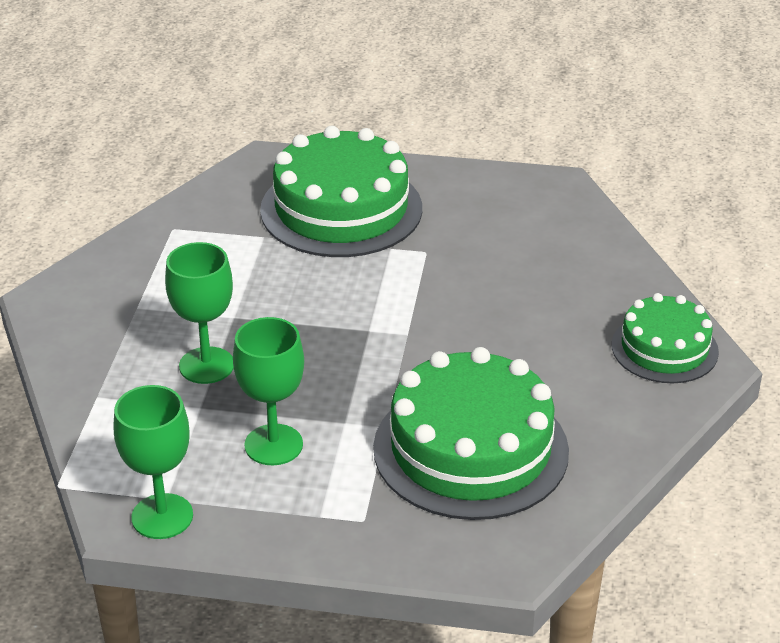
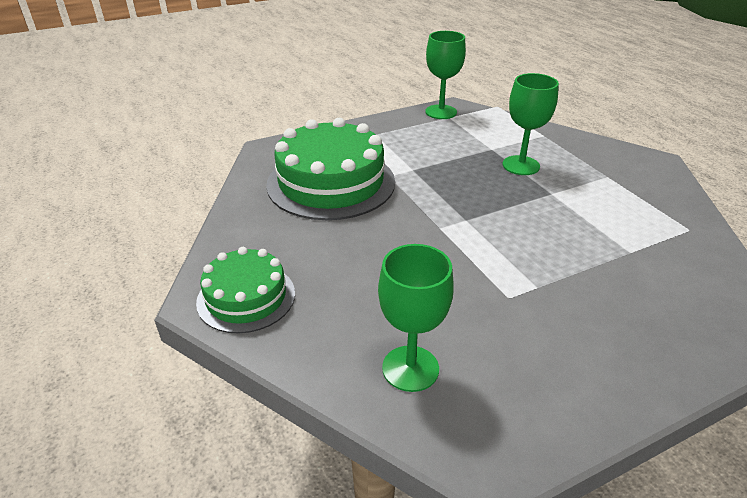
camera: 145 degrees right, 0 degrees up
(273, 445) = (433, 148): green goblet -> green goblet (410, 368)
(341, 209) = (624, 305): green cake -> none

